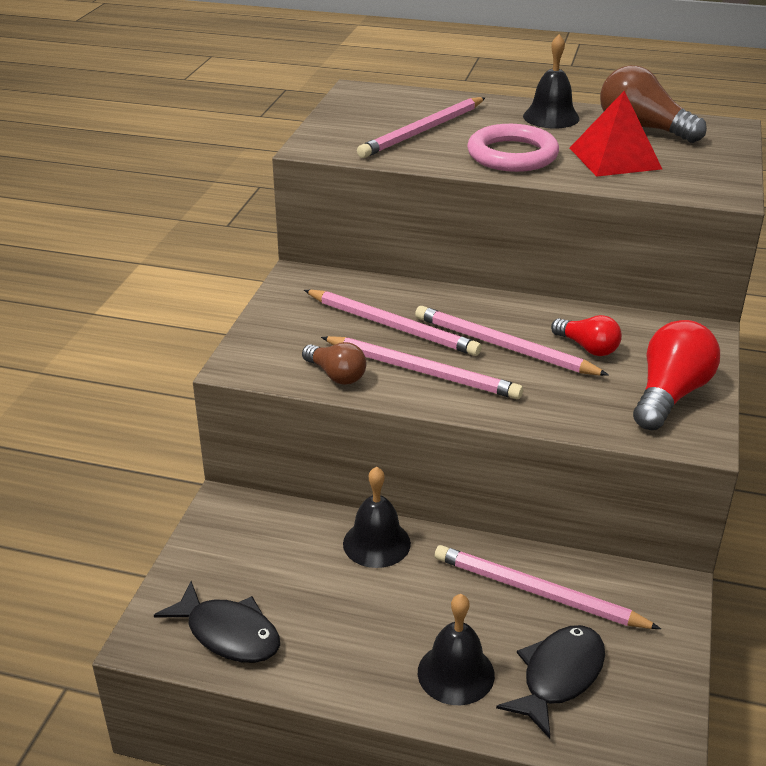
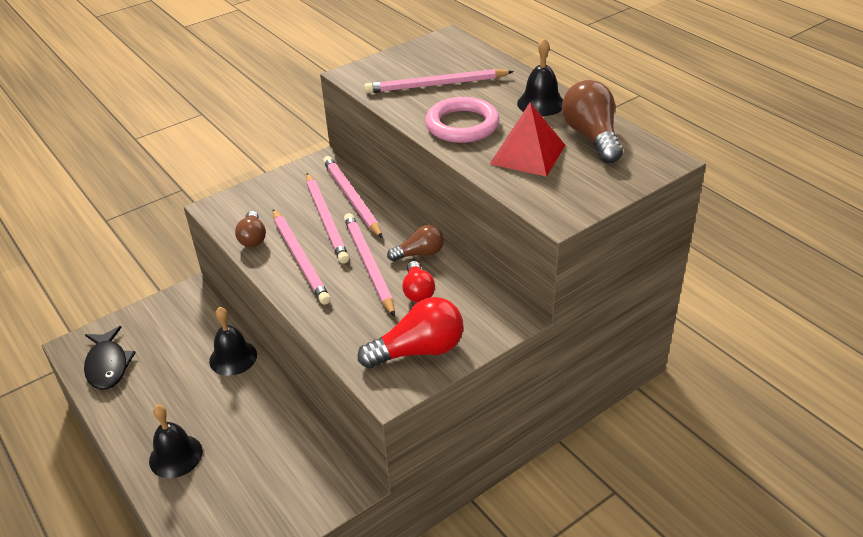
camera: 40 degrees right, 5 degrees up
(537, 316) = (419, 254): none -> brown light bulb
(537, 592) = (274, 439): pink pencil -> pink pencil (351, 198)
(558, 677) = (220, 493): black fish -> none

